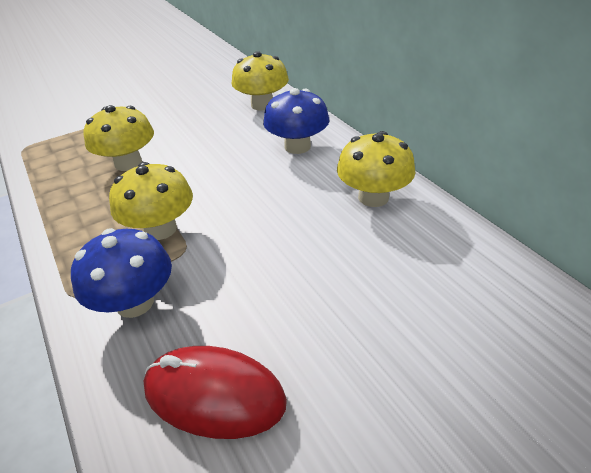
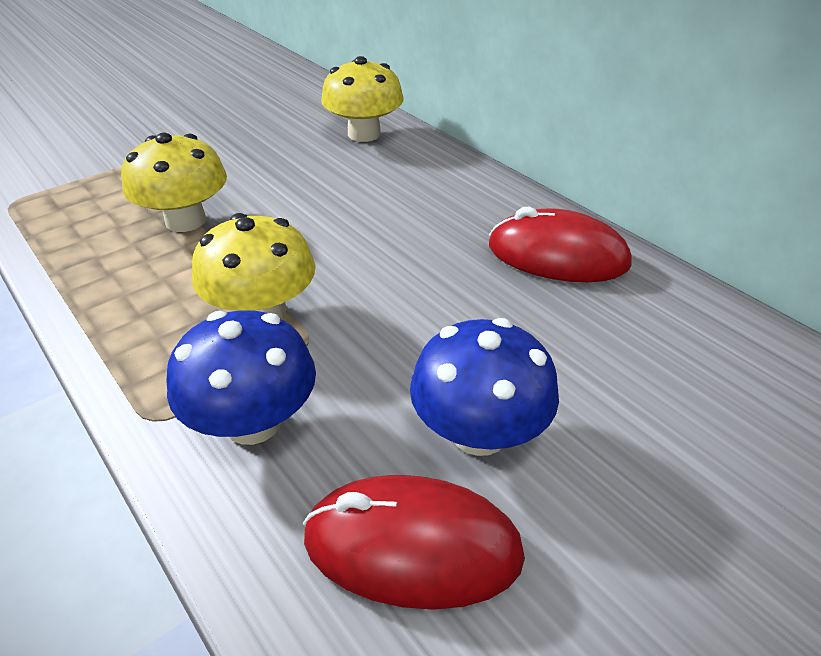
camera: 10 degrees left, 0 degrees up
(297, 146) = (431, 190): blue mushroom -> blue mushroom (479, 432)
(373, 197) = (557, 255): yellow mushroom -> red mouse

